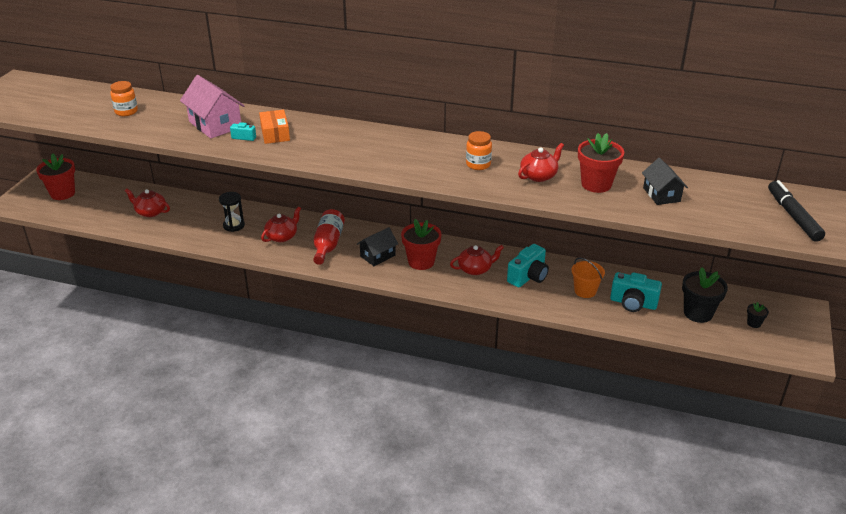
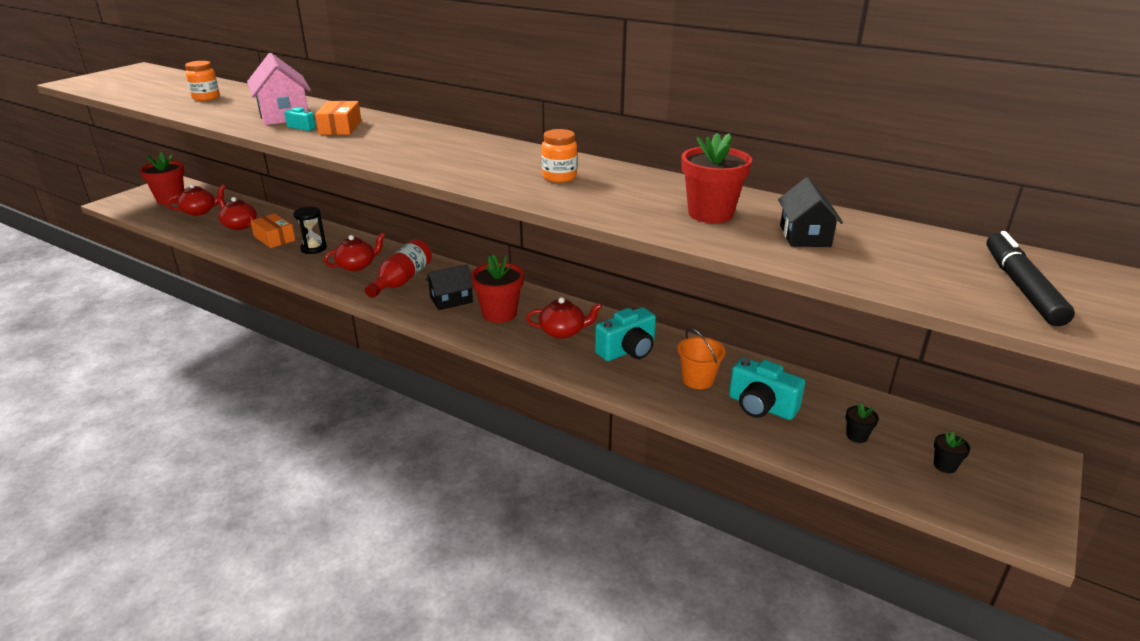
camera: 15 degrees right, 5 degrees down
(192, 220) = (274, 238): none -> orange box
(539, 176) = (633, 196): red teapot -> red teapot (200, 211)
(698, 313) = (857, 436): black flower pot -> black flower pot, size x0.47

